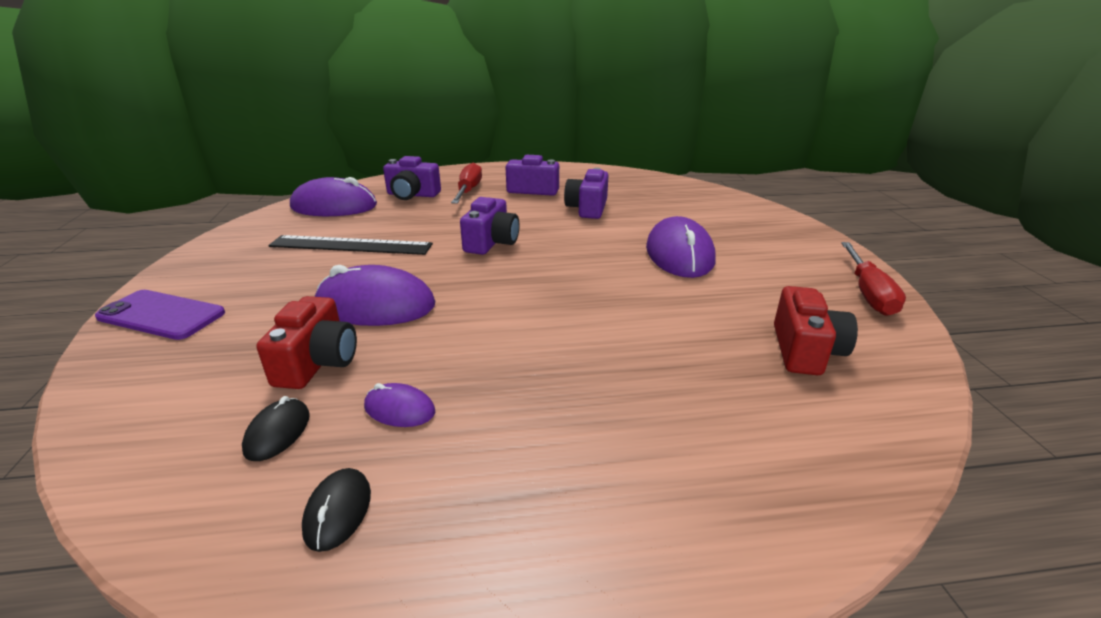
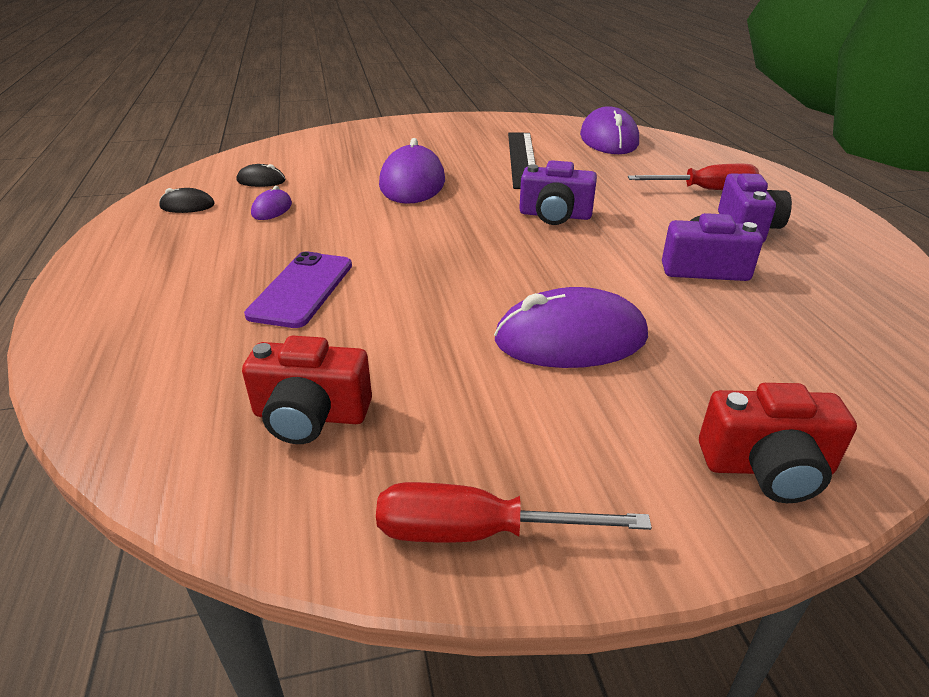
camera: 85 degrees right, 5 degrees up
(161, 315) = (396, 129): purple phone -> purple phone (302, 289)
(317, 362) = (332, 178): red camera -> red camera (767, 468)
(412, 195) = (667, 165): purple camera -> none

